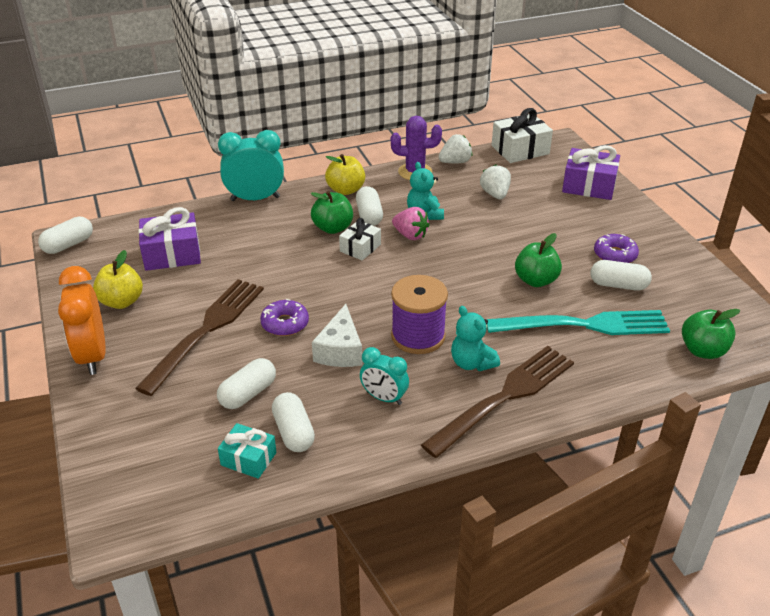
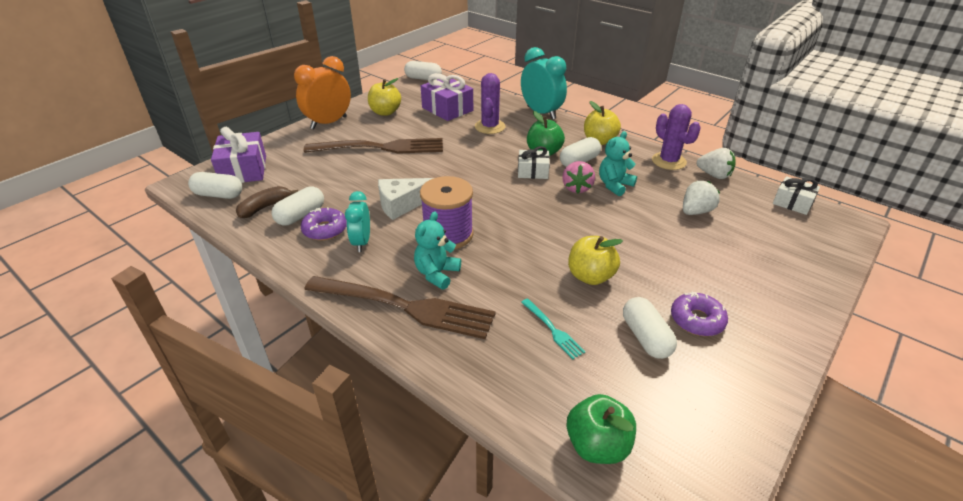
camera: 60 degrees right, 0 degrees up
(246, 240) = (490, 127): none -> purple cactus
(248, 394) = (329, 184): white capsule -> white capsule (218, 195)
(248, 459) = (265, 207): turquoise gift -> brown banana
(285, 323) = (412, 172): purple donut -> purple donut (325, 229)
(520, 150) = (792, 203): white gift -> white gift, size x0.62
(536, 280) = (590, 276): green apple -> yellow apple
(584, 325) = (552, 330): turquoise fork -> turquoise fork, size x0.43
(589, 186) = (798, 265): purple gift -> purple gift (243, 170)

